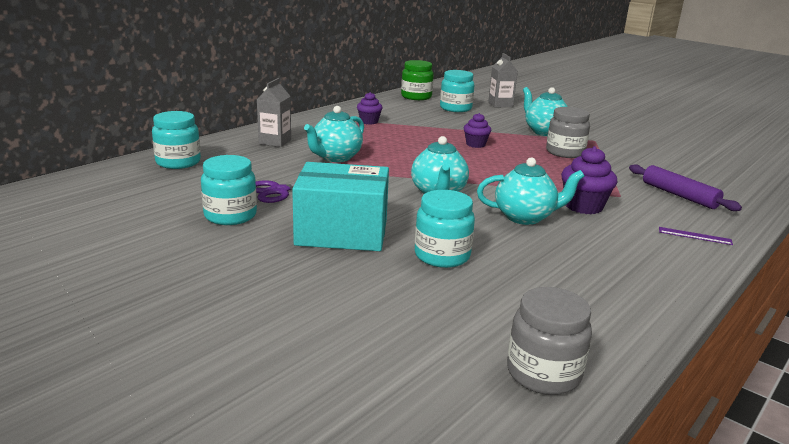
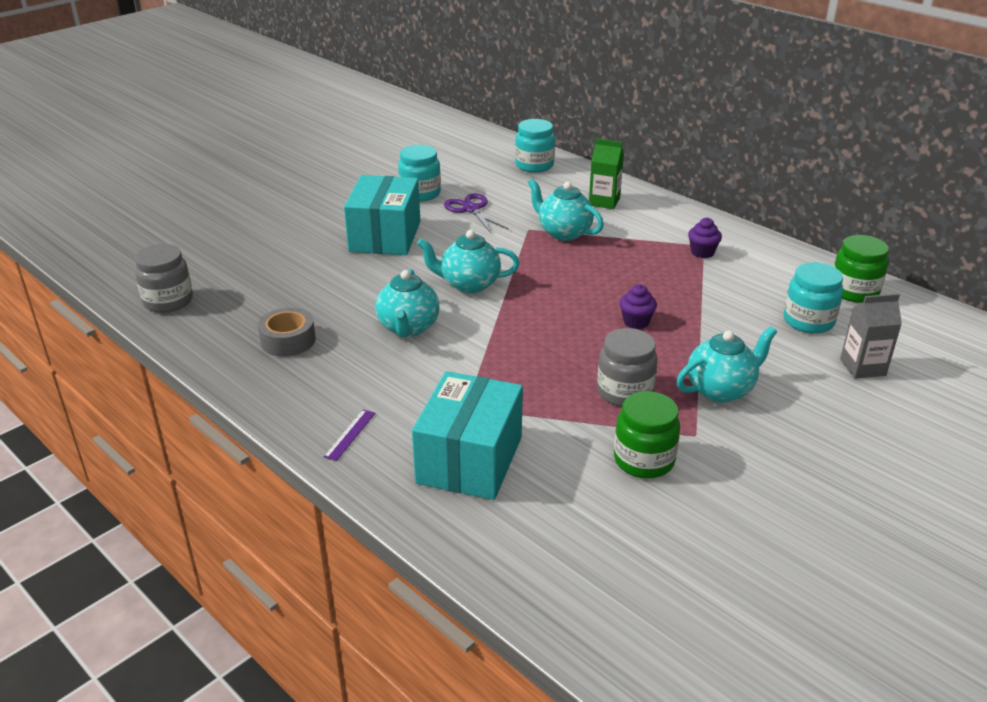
camera: 95 degrees right, 10 degrees up
(275, 142) = (604, 201): grey carton -> green carton
(442, 256) = (335, 277): turquoise jar -> none
(581, 274) = (288, 340): none -> grey tape
(583, 206) = (434, 371): purple cupcake -> none
(630, 152) = (644, 460): none -> green jar
(679, 195) = (470, 460): purple rolling pin -> turquoise box

